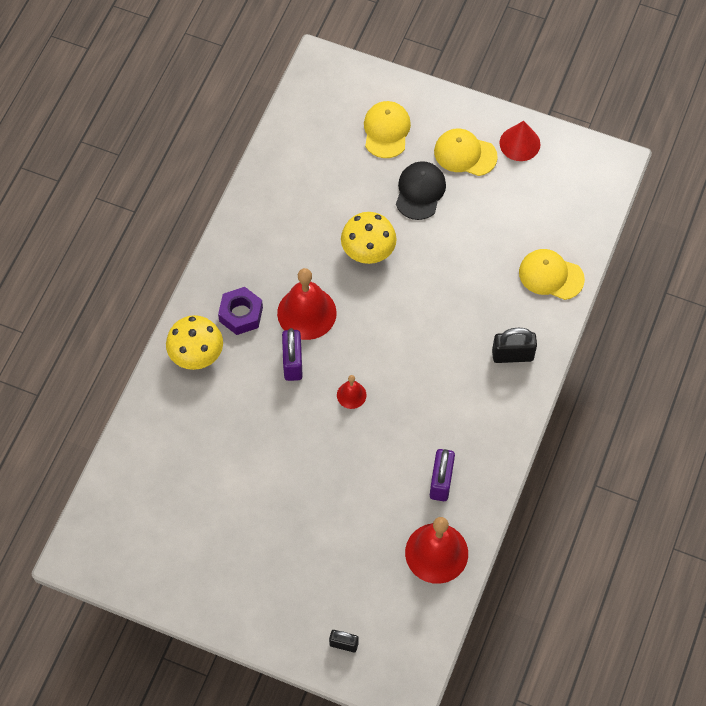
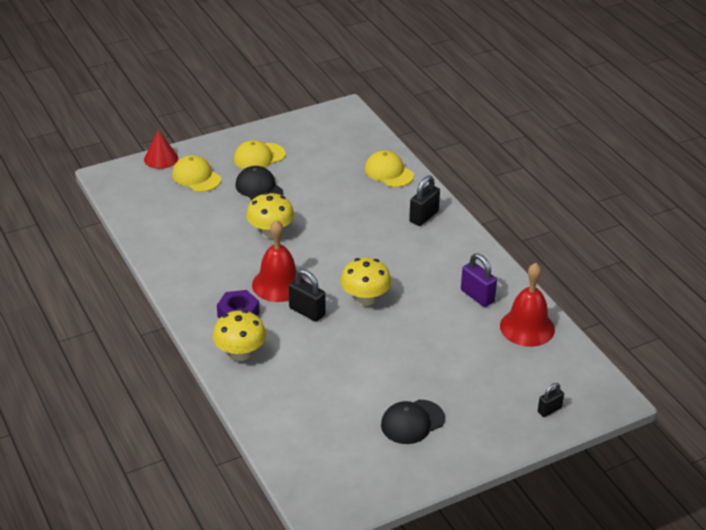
camera: 50 degrees left, 25 degrees down
(233, 546) = (412, 422): none -> black cap
(292, 363) = (307, 312): purple padlock -> black padlock
(351, 395) = (365, 299): red bell -> yellow mushroom
(519, 143) = (282, 133): red cone -> red cone (161, 158)
(551, 275) = (388, 172): yellow cap -> yellow cap turned 75 degrees clockwise

